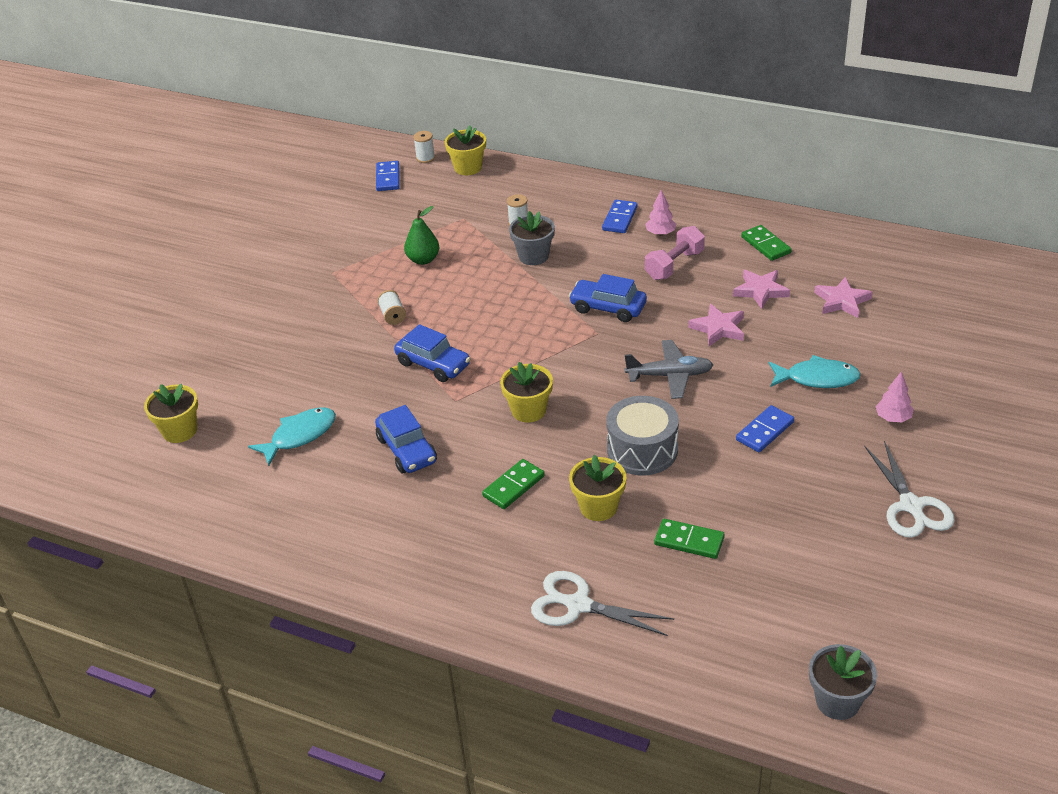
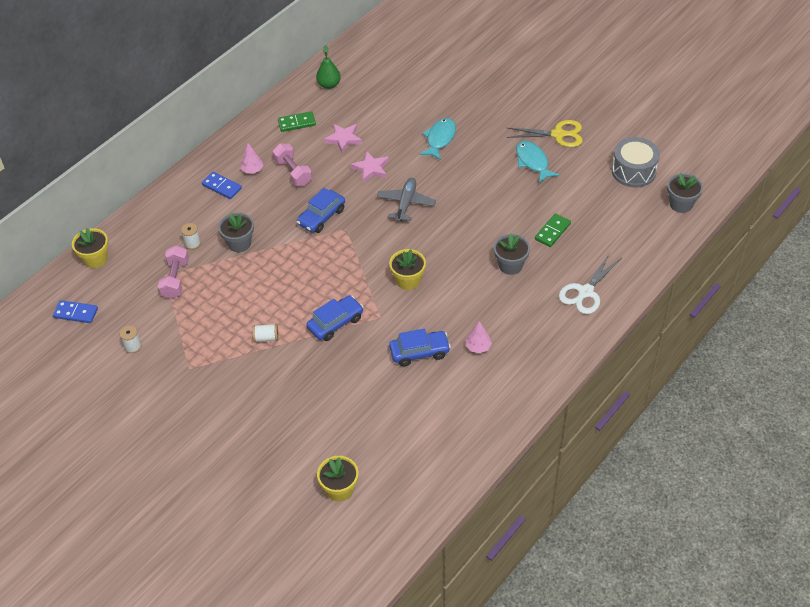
camera: 75 degrees left, 10 degrees up
(299, 436) = (378, 412): turquoise fish -> turquoise fish (533, 162)
(423, 260) = (206, 308): green pear -> green pear (329, 85)
(425, 158) = (62, 283): white spool -> white spool (133, 346)
(459, 227) = (175, 279): none -> pink dumbbell
(513, 486) = (476, 302): green domino -> none
(598, 507) = (510, 265): yellow flower pot -> grey flower pot
(642, 450) = (469, 233): grey drum -> grey drum (633, 171)
(765, 431) = (475, 174): blue domino -> none
(842, 301) = (373, 106): pink star -> none
(893, 418) = (487, 119): pink tree -> pink tree (478, 347)
(911, 506) = (558, 134): white scissors -> yellow scissors

